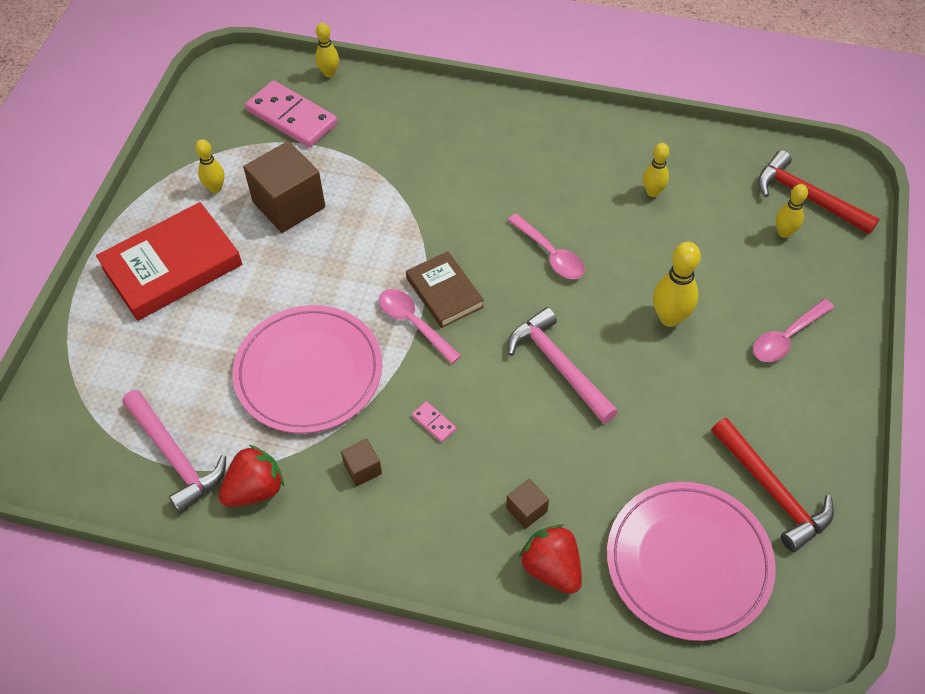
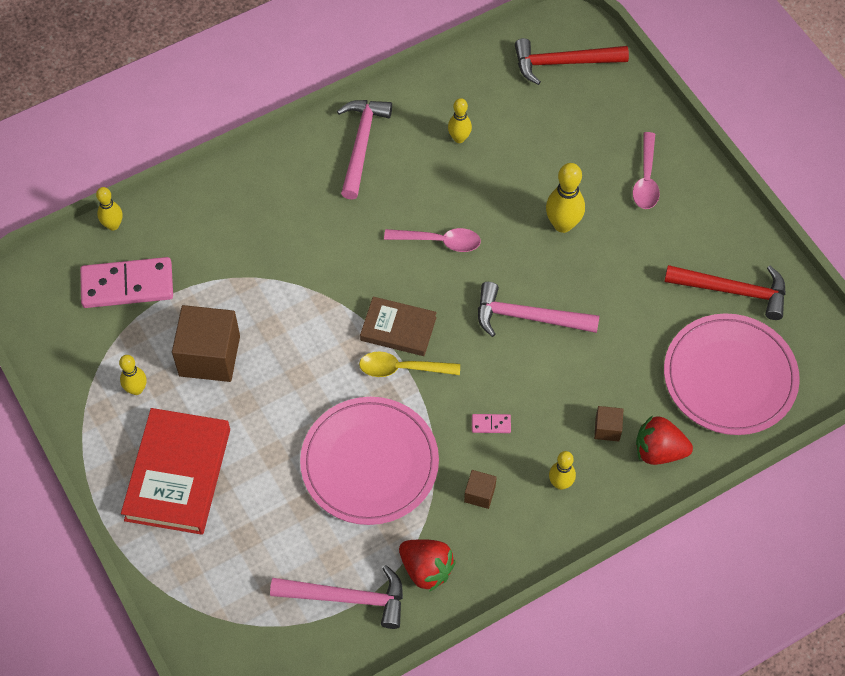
camera: 45 degrees left, 5 degrees up
(255, 489) = (426, 569): red strawberry -> red strawberry turned 120 degrees clockwise
(414, 324) = (402, 368): pink spoon -> yellow spoon
(568, 143) = (361, 144): none -> pink hammer
(784, 232) = (573, 102): yellow bowling pin -> yellow bowling pin (560, 483)

